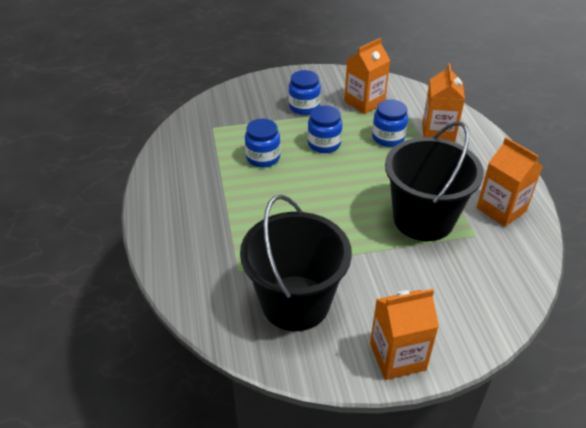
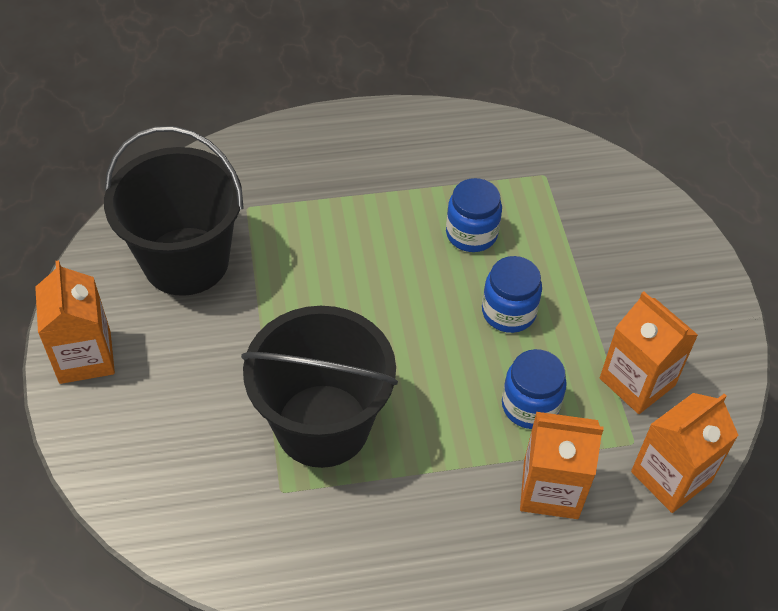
camera: 90 degrees right, 10 degrees up
(304, 107) = (613, 291): blue jar -> none
(501, 209) = (337, 545): orange carton -> orange carton (671, 477)

